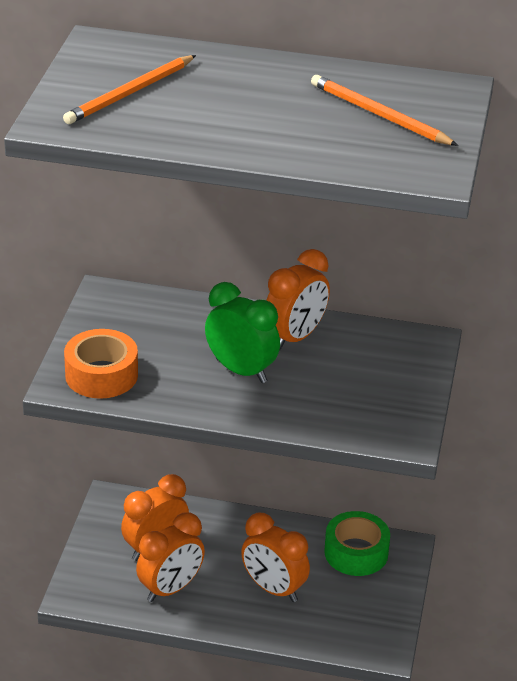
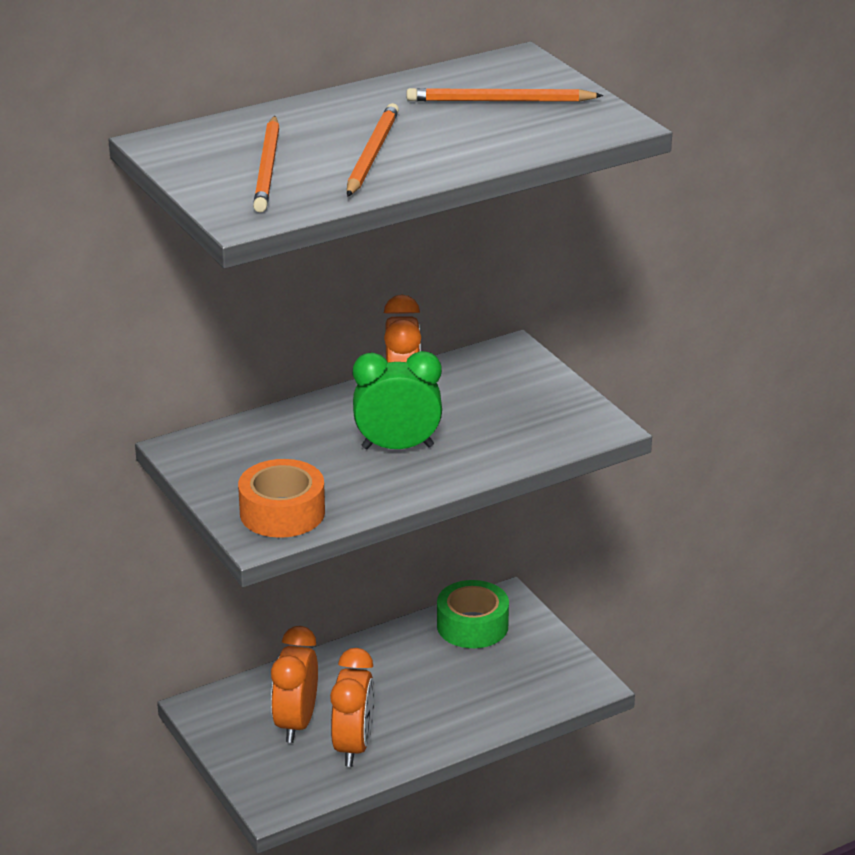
camera: 40 degrees left, 5 degrees down
(214, 115) = (372, 155): none -> orange pencil
(273, 589) = (442, 693): orange clock -> none

